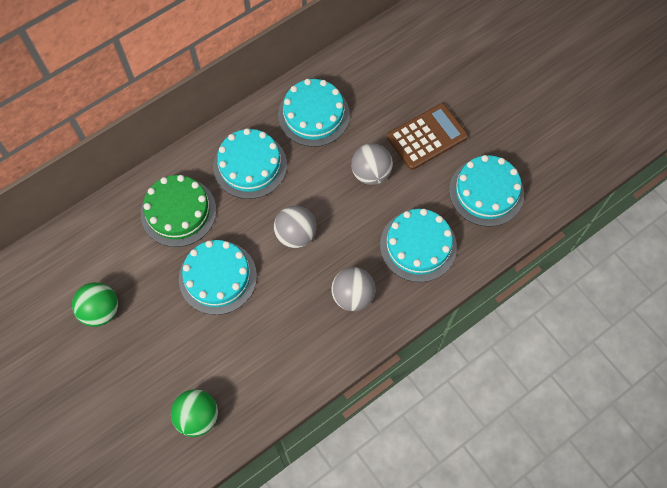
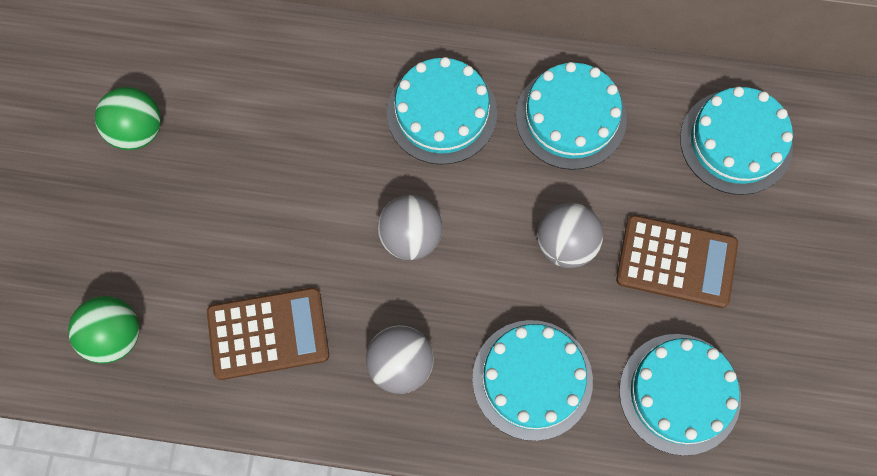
camera: 45 degrees right, 5 degrees up
(178, 212) = (316, 96): green cake -> none
(217, 277) = (283, 206): turquoise cake -> turquoise cake (735, 142)
(274, 342) = (268, 333): none -> brown calculator

